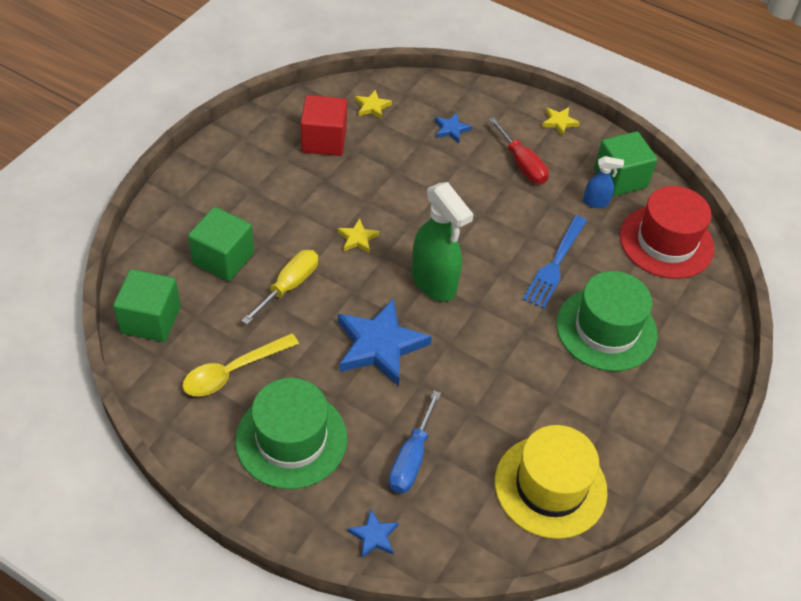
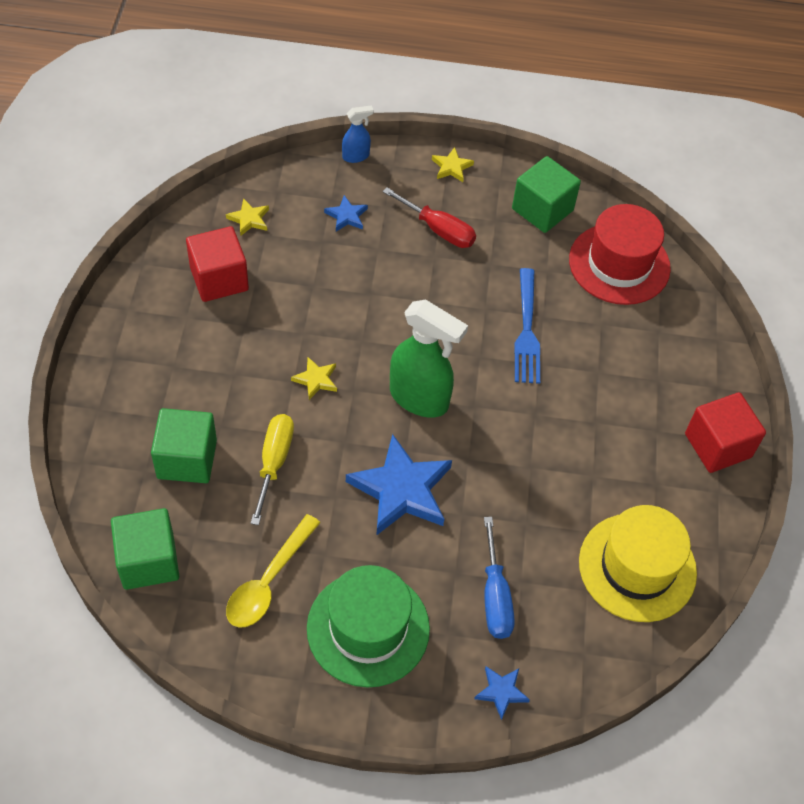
camera: 25 degrees left, 5 degrees up
(596, 202) = (532, 246): blue spray bottle -> blue spray bottle (356, 156)
(606, 329) = (608, 381): green hat -> none
(679, 417) = (718, 445): none -> red cube

